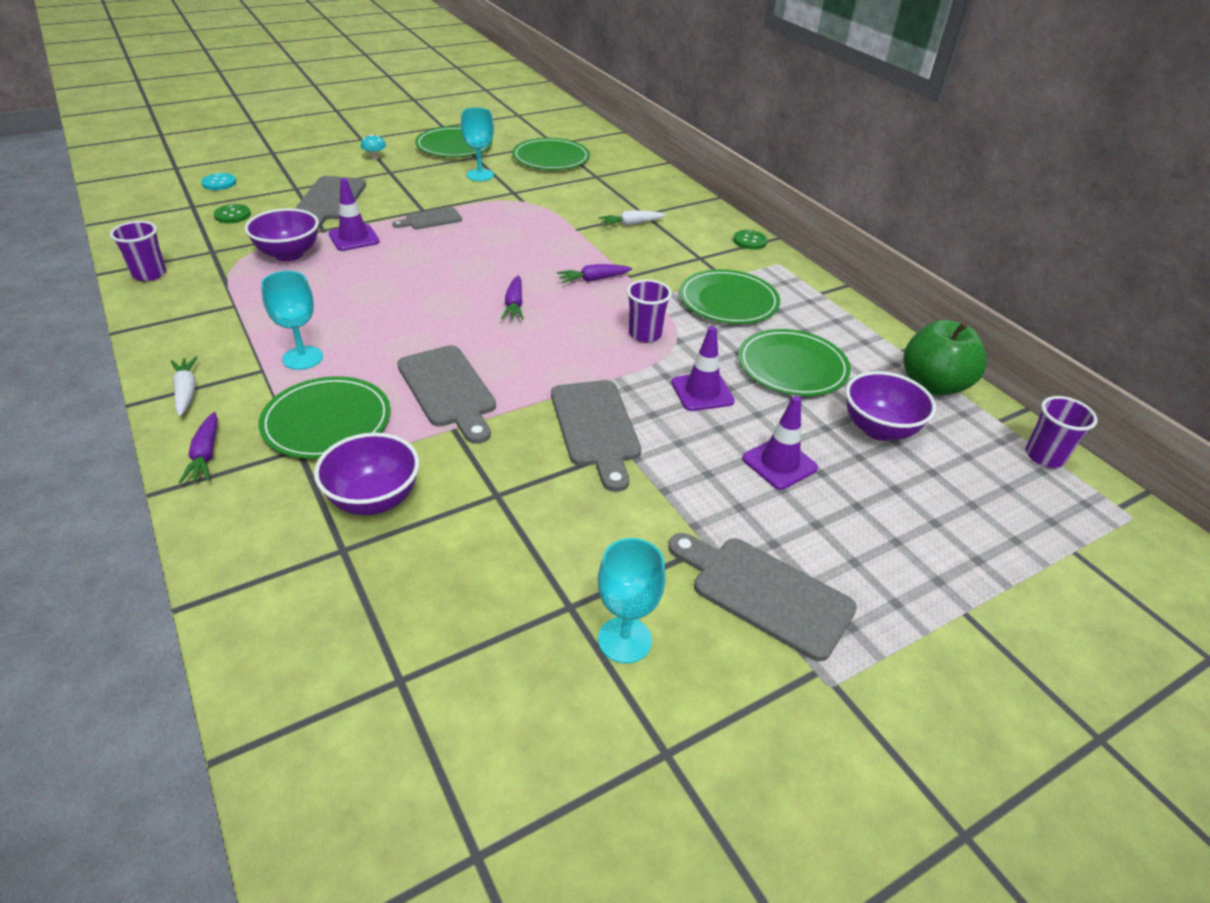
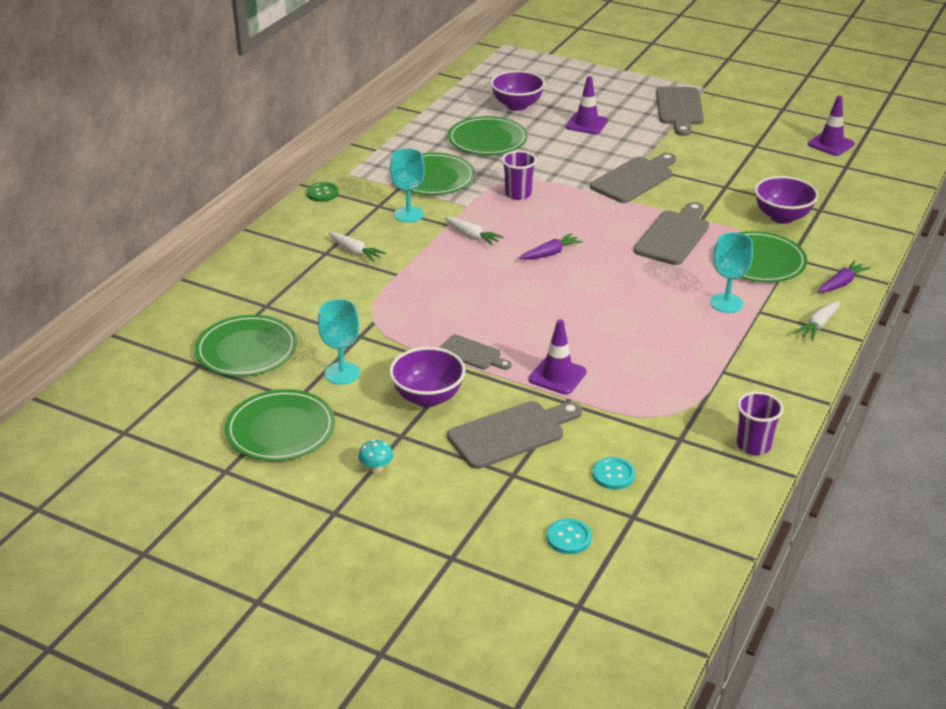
camera: 120 degrees left, 5 degrees down
(232, 215) = (613, 475): green button -> turquoise button
(289, 254) = (627, 393): purple bowl -> purple bowl (428, 397)
(593, 279) = (472, 236): purple carrot -> white carrot
(624, 640) = (751, 129): turquoise goblet -> turquoise goblet (408, 214)
(702, 392) = (554, 159): purple traffic cone -> purple traffic cone (830, 144)
(933, 385) = (449, 98): green apple -> none
(1044, 456) = (481, 65): purple cup -> none

